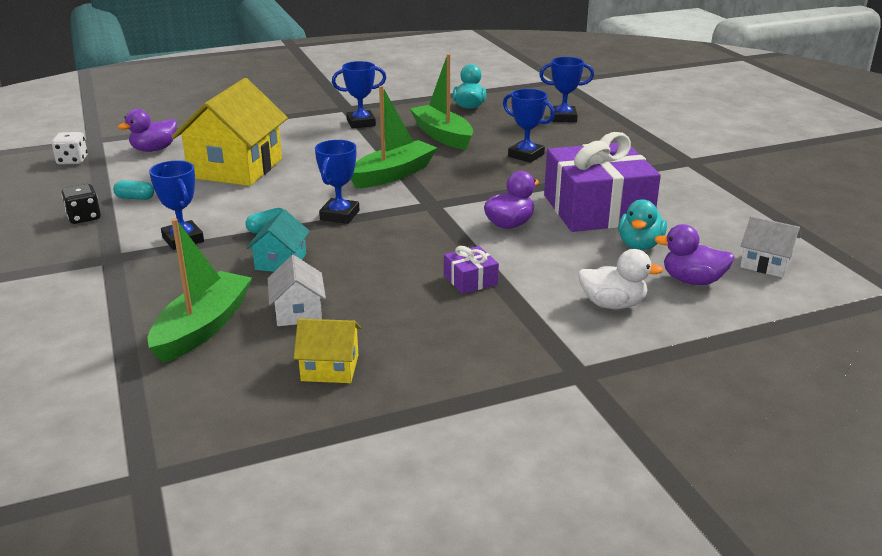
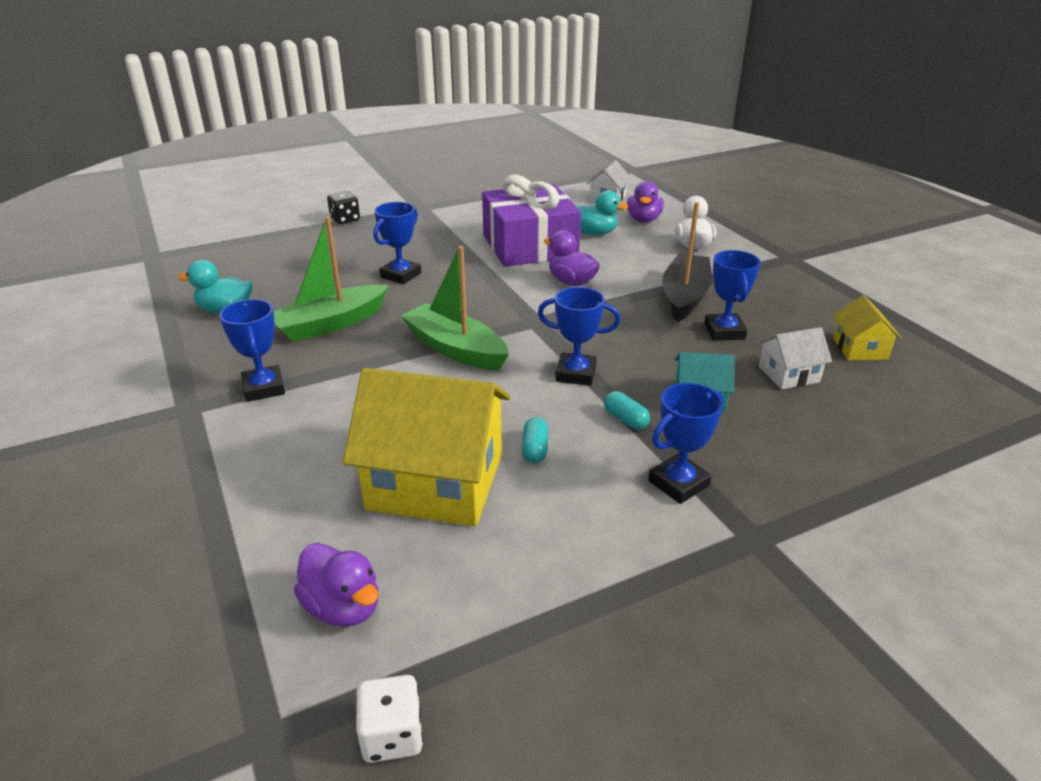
camera: 95 degrees left, 5 degrees up
(84, 217) = (647, 614): black dice -> black dice (345, 219)
(135, 198) = (561, 571): turquoise capsule -> turquoise capsule (535, 449)
(202, 327) = (853, 426): green boat -> none
(470, 280) = (684, 296): purple gift -> black boat
(563, 118) = (289, 256): blue trophy -> blue trophy (724, 331)

